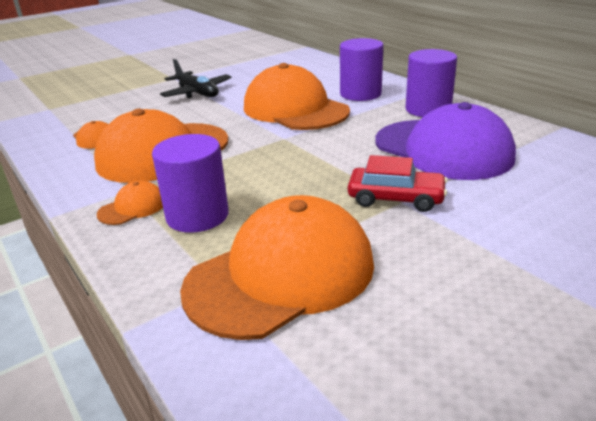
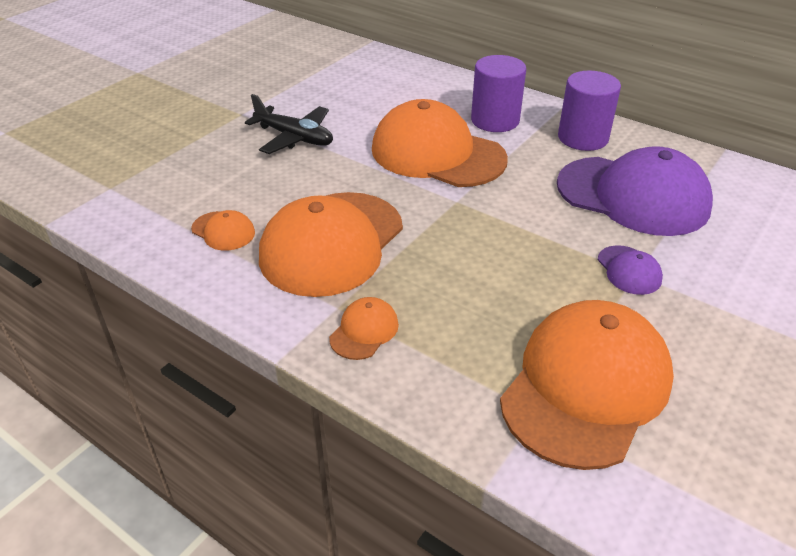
camera: 20 degrees left, 10 degrees up
(197, 216) = (446, 329): purple cylinder -> none
(395, 198) = (629, 270): red car -> purple cap

